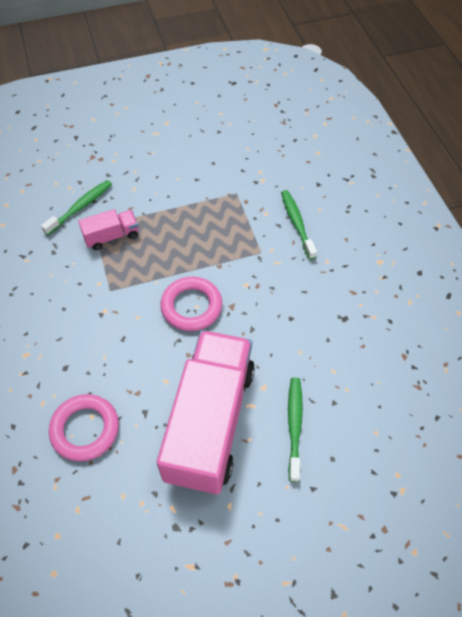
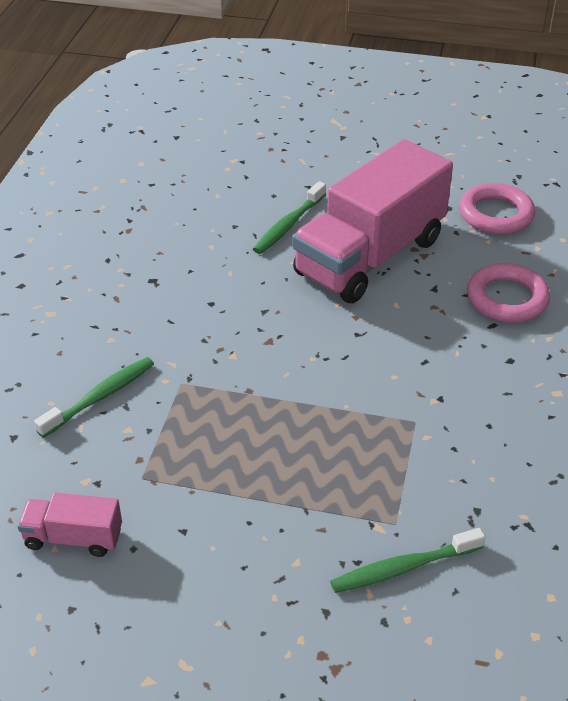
camera: 150 degrees left, 15 degrees down
(111, 236) = (375, 494): pink truck -> pink truck (73, 538)
(191, 306) = (318, 360): pink ring -> pink ring (496, 214)
(297, 223) = (100, 397): green toothbrush -> green toothbrush turned 150 degrees counterclockwise

